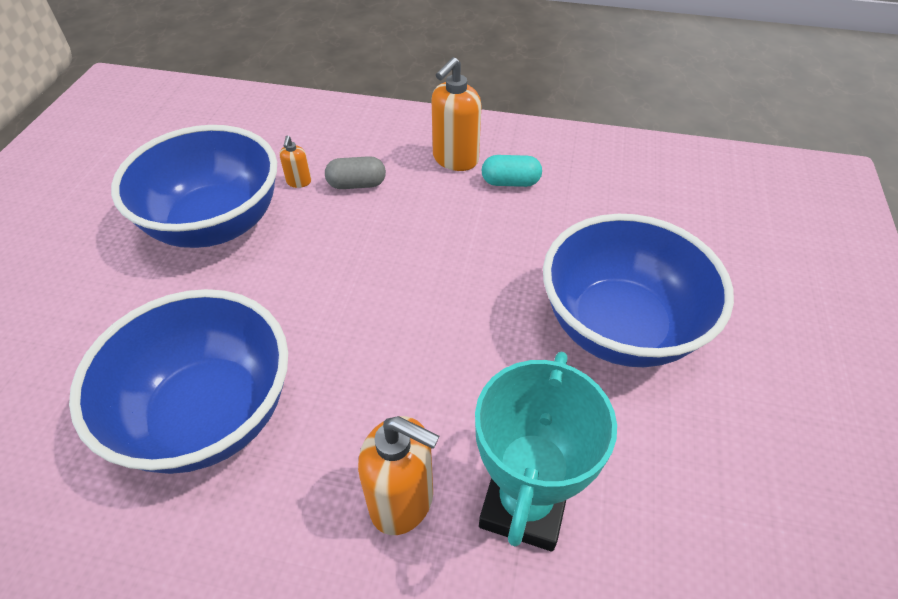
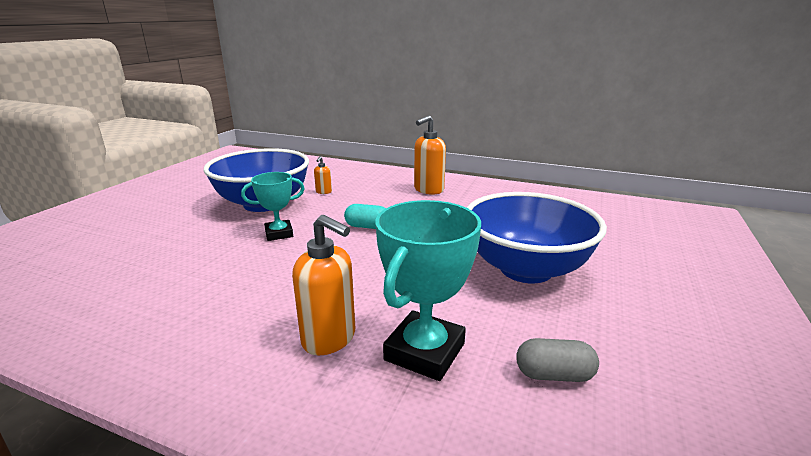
camera: 10 degrees right, 25 degrees down
(209, 415) = (213, 281): blue bowl -> none
(264, 294) = (279, 233): none -> turquoise trophy
(357, 184) = (360, 195): grey capsule -> grey capsule (554, 375)
(510, 182) = (463, 201): turquoise capsule -> turquoise capsule (367, 227)

